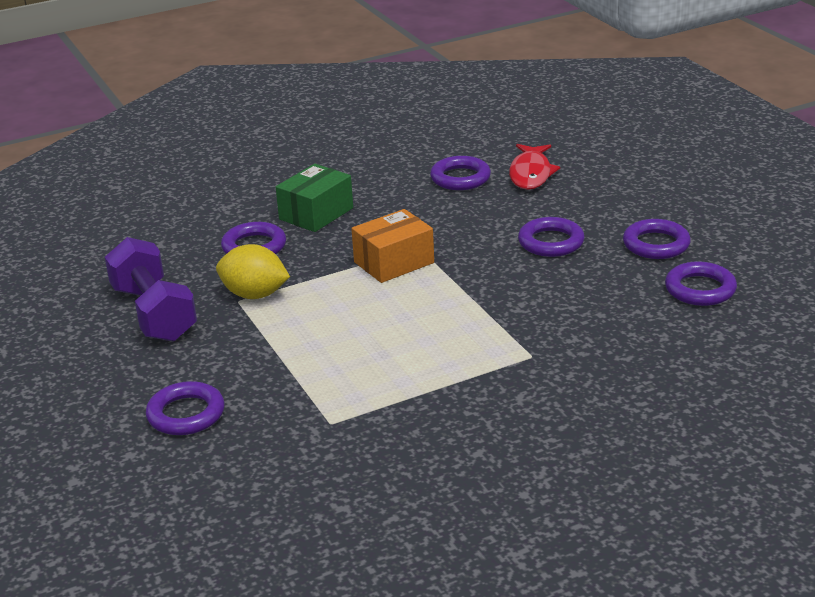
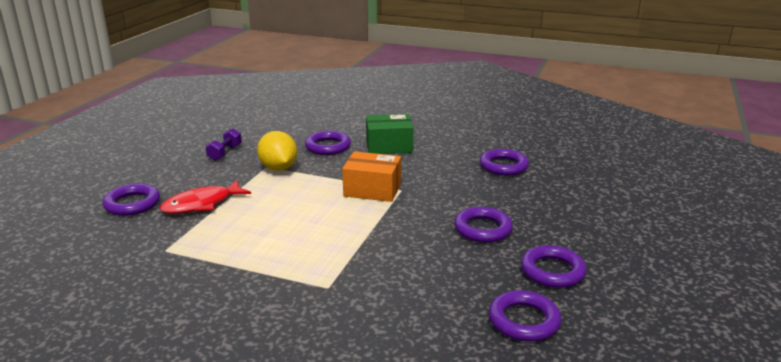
camera: 45 degrees right, 5 degrees down
(154, 313) = (225, 153): purple dumbbell -> purple dumbbell, size x0.49
(531, 174) = (553, 184): red fish -> red fish (202, 204)

